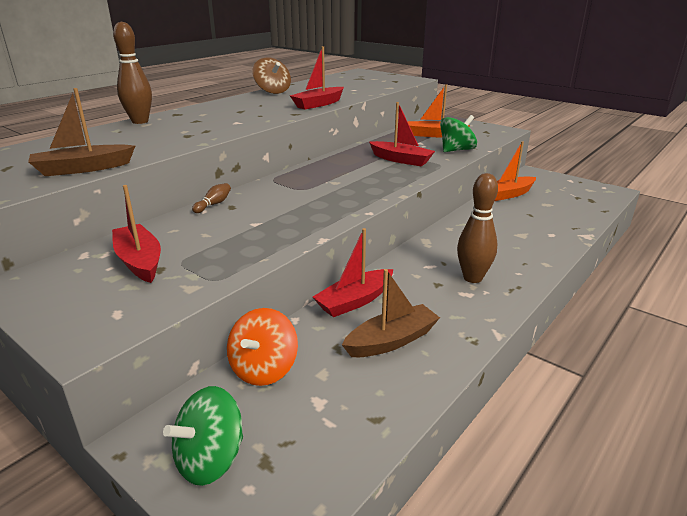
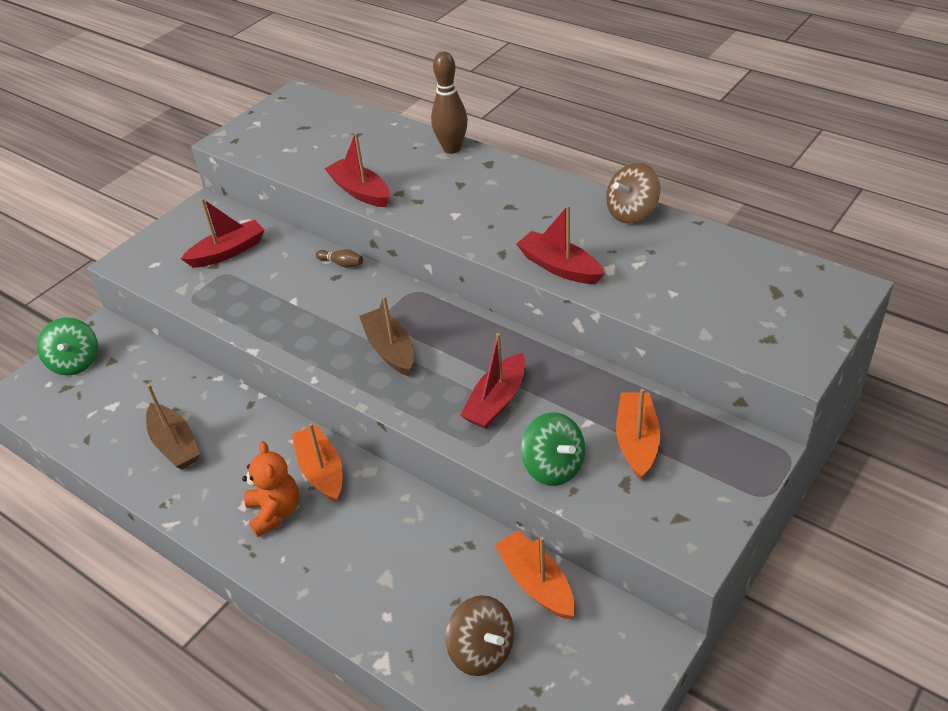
camera: 90 degrees right, 15 degrees up
(83, 169) = (296, 164): brown boat -> brown boat (390, 349)
(210, 459) = (75, 362): green spinning top -> green spinning top turned 150 degrees counterclockwise
(264, 369) = (155, 370): orange spinning top -> none
(355, 301) = (241, 415): red boat -> red boat (360, 191)
(426, 259) = (321, 471): none -> orange boat
(472, 278) = (275, 512): brown bowling pin -> orange teddy bear
(561, 209) = (481, 650): none -> brown spinning top

